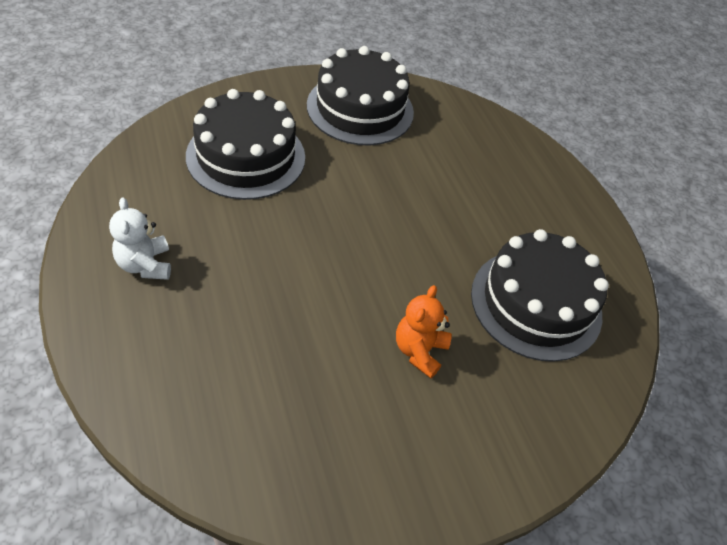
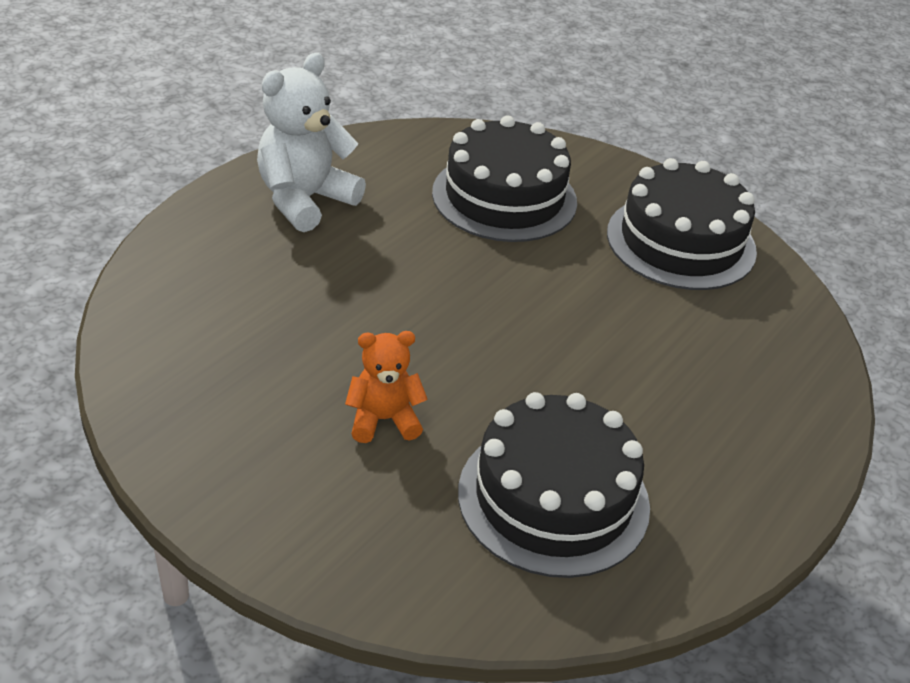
camera: 60 degrees right, 10 degrees down
(145, 265) = (305, 200): white teddy bear -> white teddy bear, size x1.67

